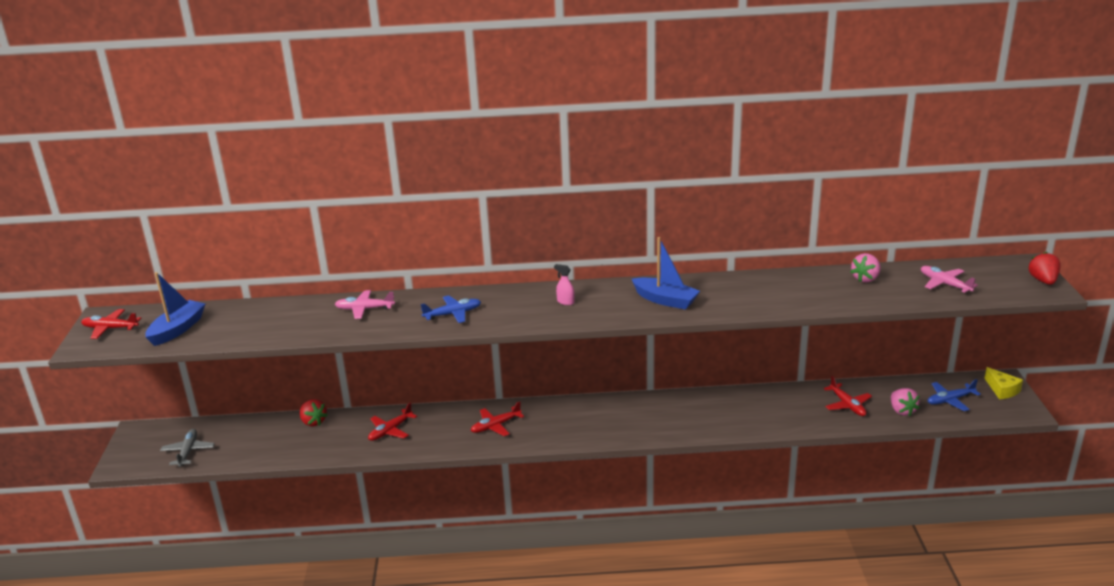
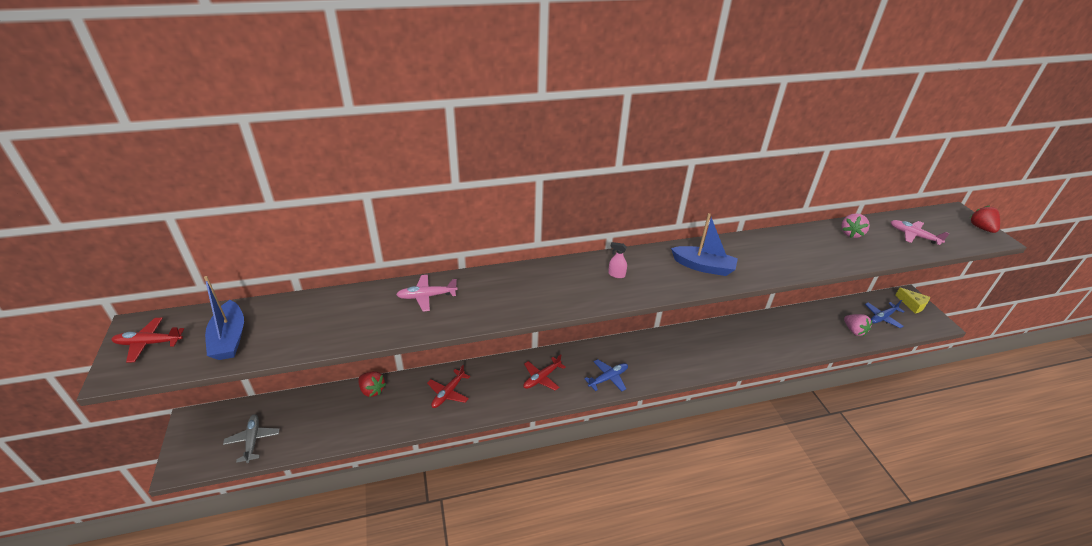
camera: 15 degrees left, 10 degrees up
(177, 329) = (229, 338): blue boat -> blue boat turned 150 degrees clockwise
(453, 314) = (517, 296): blue plane -> blue plane (608, 378)
(847, 405) = (812, 329): red plane -> none

